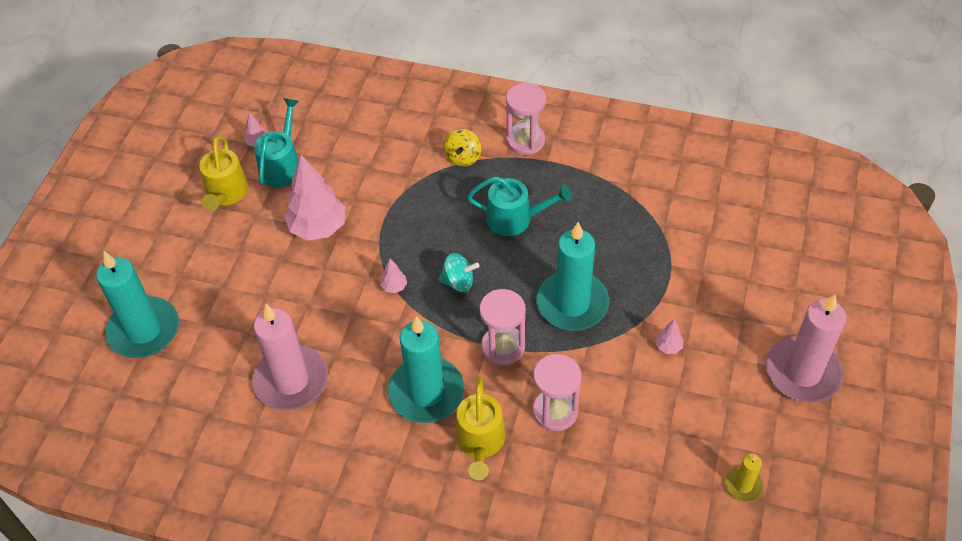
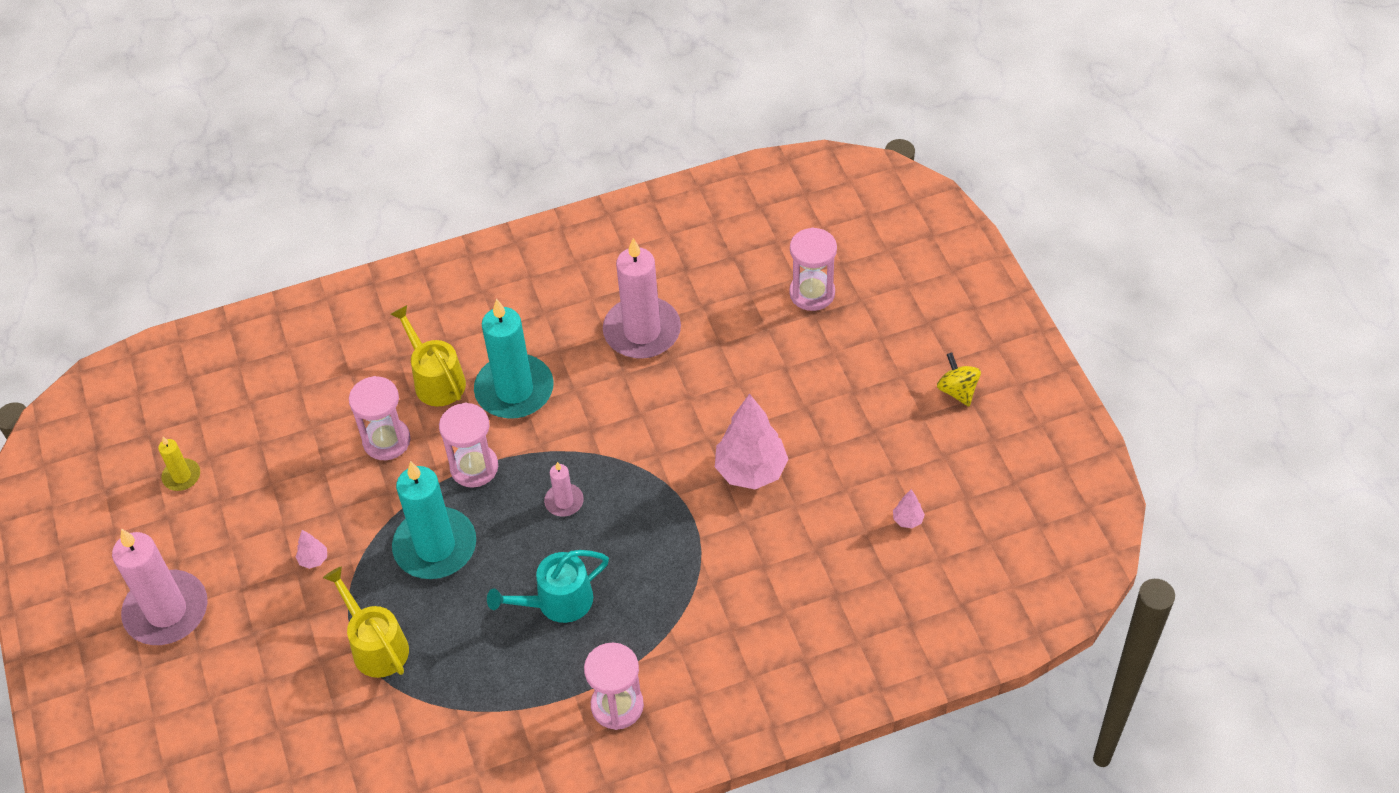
camera: 145 degrees right, 0 degrees up
(144, 330) = (812, 293): turquoise candle -> pink hourglass
(226, 193) = (878, 449): yellow watering can -> yellow watering can (376, 646)
(282, 165) = (855, 511): turquoise watering can -> none
(394, 287) = (623, 460): pink tree -> none
(458, 282) = (564, 501): turquoise spinning top -> pink candle
(463, 157) = (671, 640): yellow spinning top -> yellow spinning top (957, 390)

